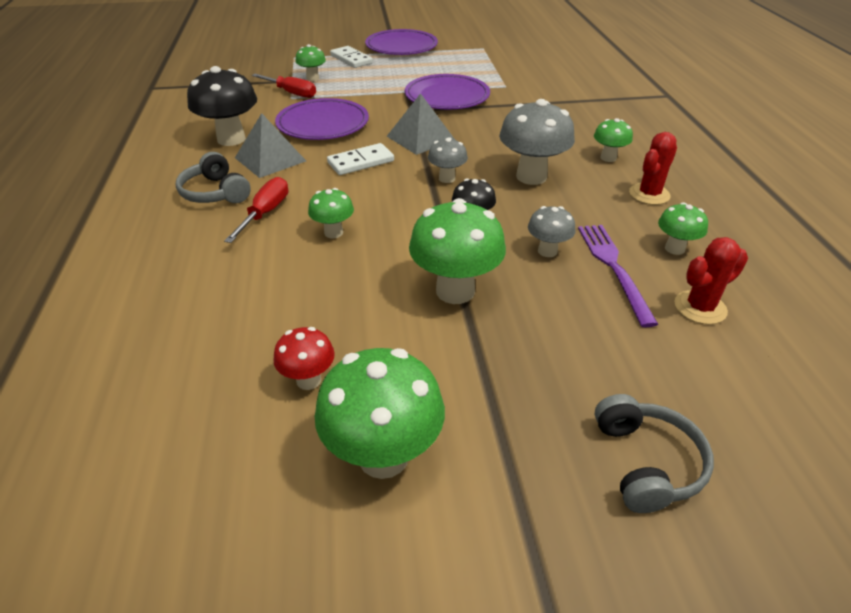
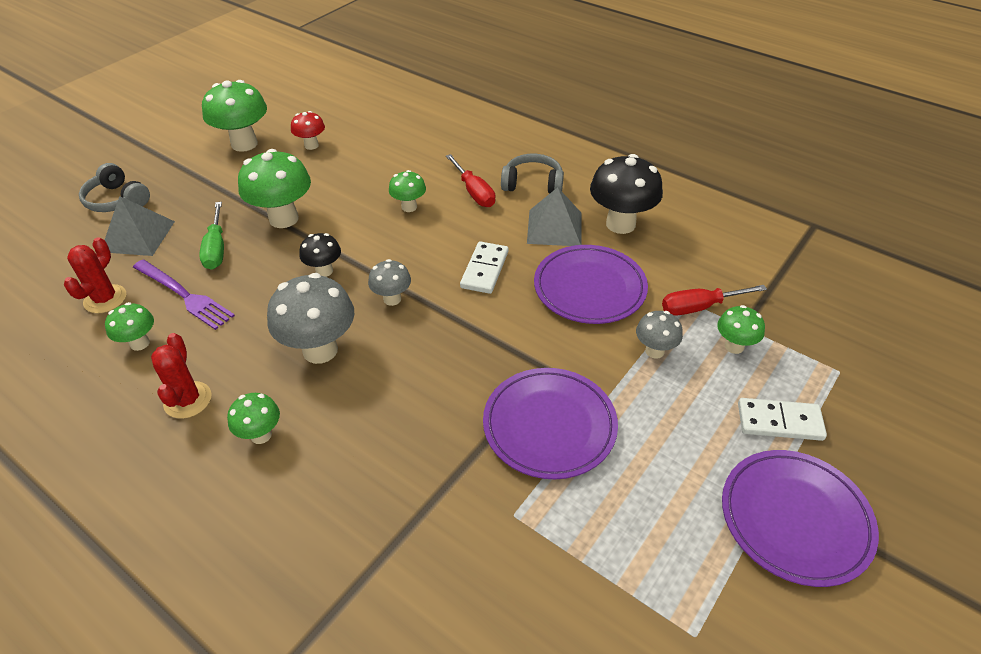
camera: 135 degrees right, 5 degrees up
(420, 138) = (479, 332): grey pyramid -> grey pyramid (138, 236)
(547, 251) = (244, 280): grey mushroom -> grey mushroom (654, 351)
(552, 298) = (216, 248): none -> green screwdriver

